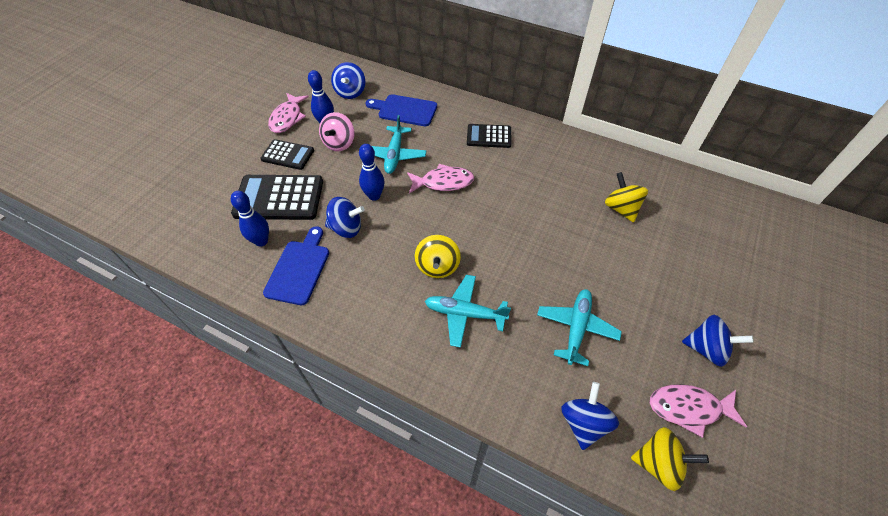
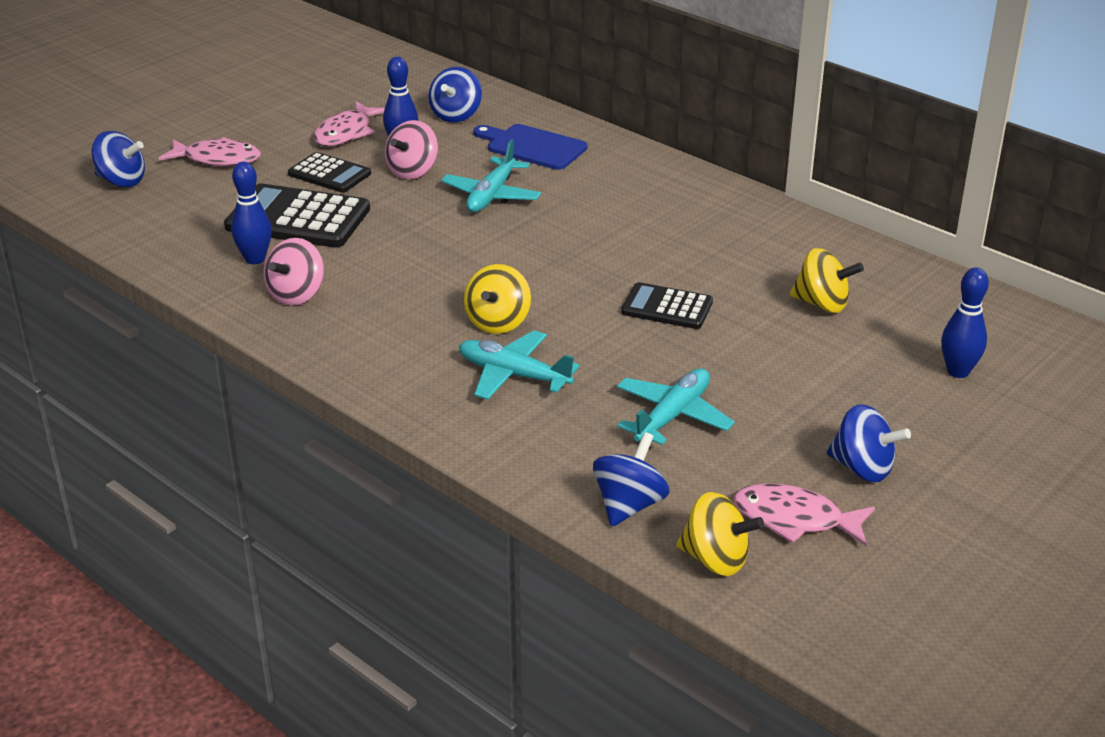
camera: 15 degrees right, 20 degrees down
(299, 269) = (296, 295): blue cutting board -> pink spinning top
(346, 228) = (382, 264): blue spinning top -> blue spinning top (121, 181)
(374, 196) = (439, 236): blue bowling pin -> blue bowling pin (958, 371)
(443, 182) = (552, 236): pink fish -> pink fish (217, 159)
(489, 136) = (652, 194): black calculator -> black calculator (667, 307)
(621, 208) = (822, 304): yellow spinning top -> yellow spinning top turned 120 degrees clockwise

